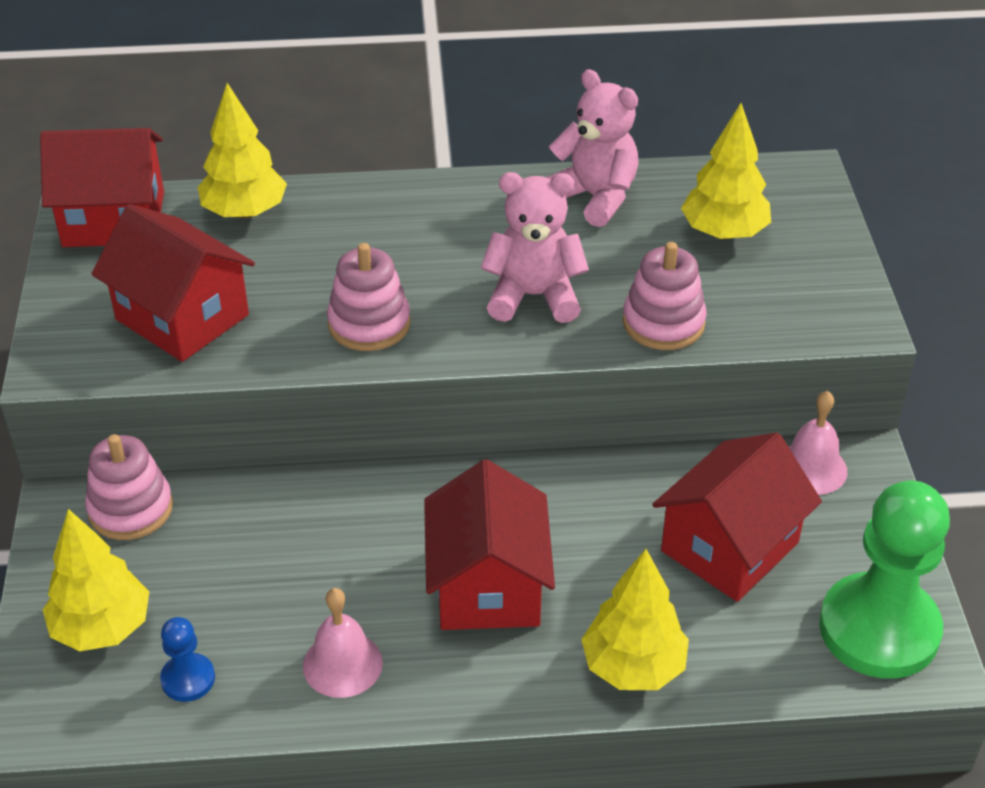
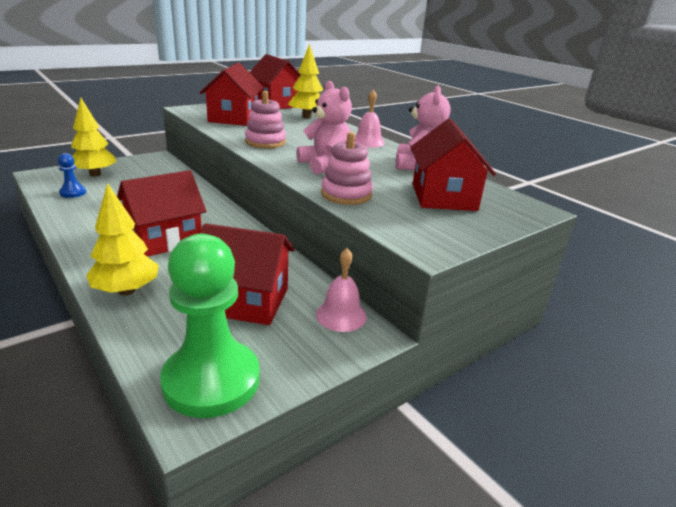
camera: 55 degrees right, 15 degrees down
(130, 508) = (163, 166): pink stacking toy -> none
(342, 664) = (94, 218): pink bell -> pink bell (368, 142)
(723, 232) = (443, 197): yellow tree -> red house

